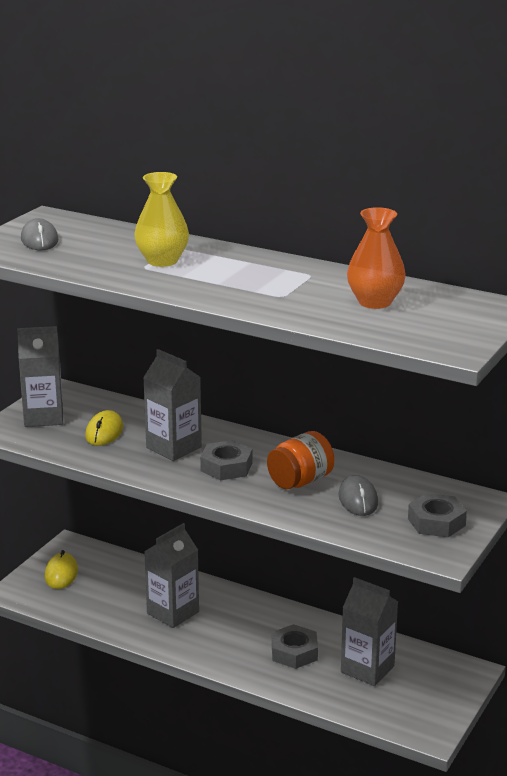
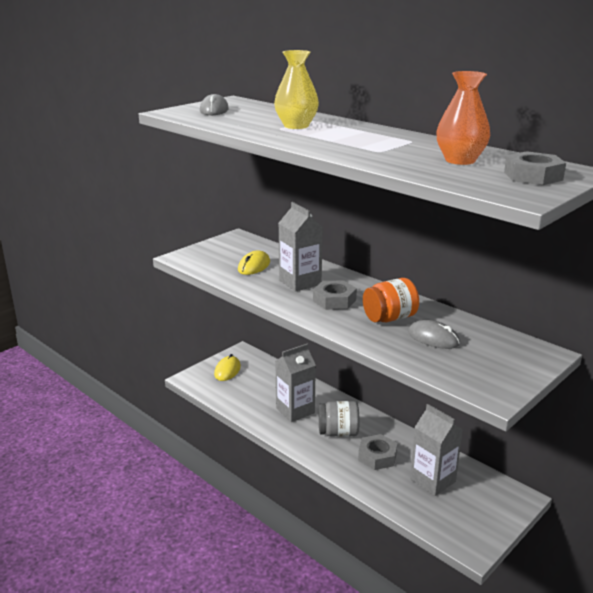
camera: 15 degrees right, 0 degrees up
(43, 417) = (216, 252): grey carton -> none
(237, 631) = (338, 432): none -> grey jar
(358, 499) = (433, 338): grey mouse -> grey mouse turned 60 degrees counterclockwise
(436, 522) = (497, 365): grey nut -> grey nut (533, 176)

